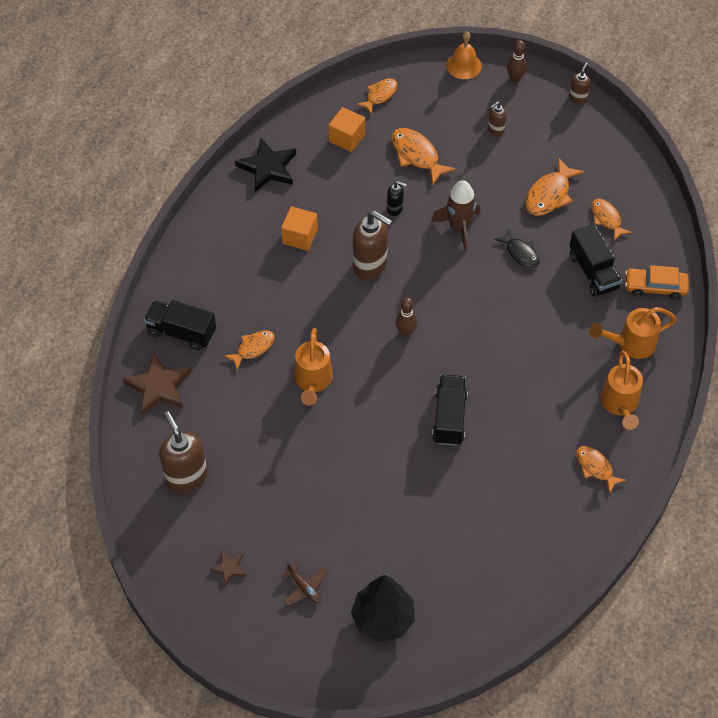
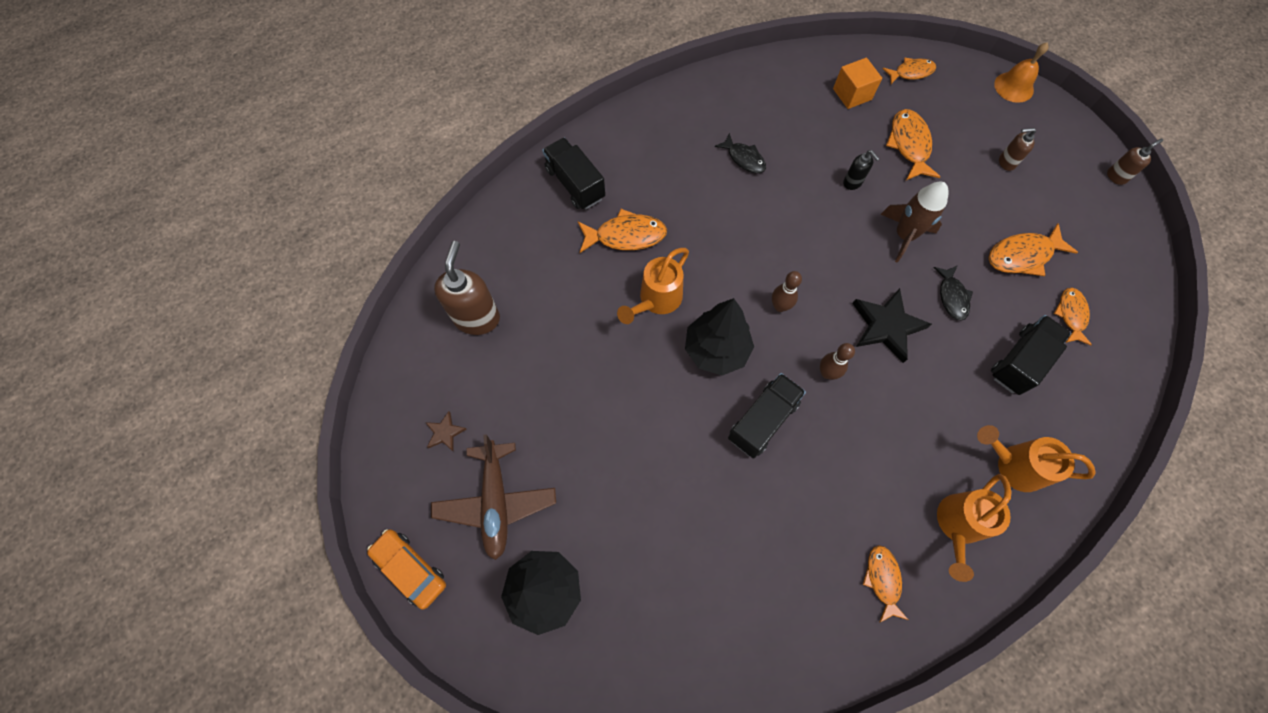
camera: 35 degrees right, 10 degrees up
(158, 387) = (518, 221): brown star -> none
(253, 348) = (626, 236): orange fish -> orange fish, size x1.51
(268, 168) = (760, 82): black star -> black star (886, 326)
(300, 236) = (744, 158): orange cube -> black fish
(304, 588) = (496, 502): brown plane -> brown plane, size x2.00
(370, 265) = (791, 222): brown soap dispenser -> none
(382, 390) = (716, 350): none -> black tree
(515, 78) = (1060, 124): brown bowling pin -> brown bowling pin (827, 373)
(593, 271) = (1020, 361): black truck -> black truck turned 150 degrees counterclockwise
(655, 287) = (1081, 419): orange car -> orange car (410, 569)

